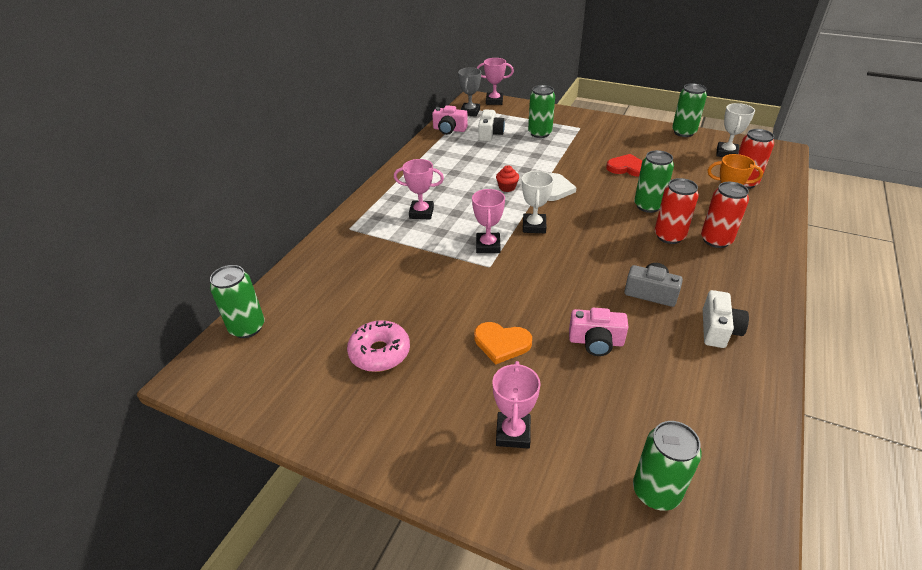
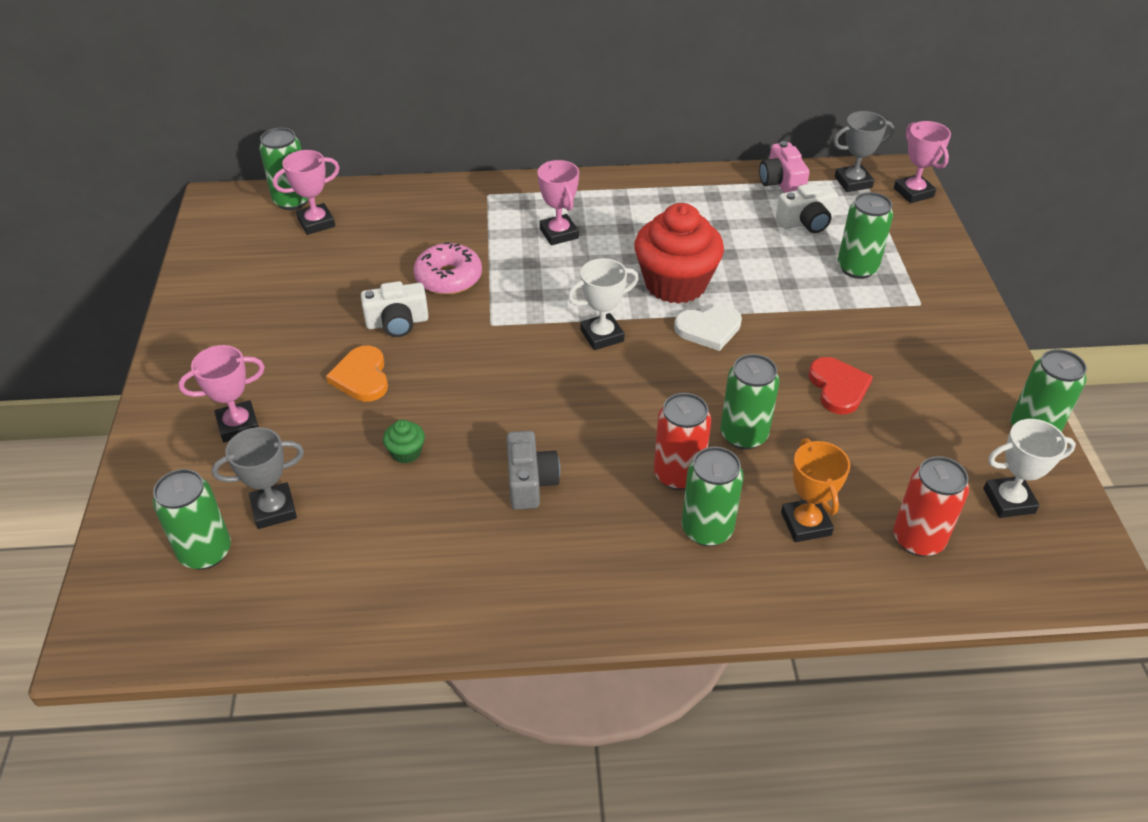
camera: 60 degrees right, 5 degrees up
(380, 353) = (302, 296): pink donut -> pink donut (448, 278)
(488, 246) = (530, 309): pink trophy -> pink trophy (316, 223)
(507, 187) = (675, 283): red cupcake -> red cupcake, size x2.47
(596, 341) = (406, 452): pink camera -> green cupcake
(624, 433) = (274, 509): none -> grey trophy
(716, 240) = (707, 529): red can -> green can
(718, 329) = (493, 564): white camera -> white camera (397, 322)

